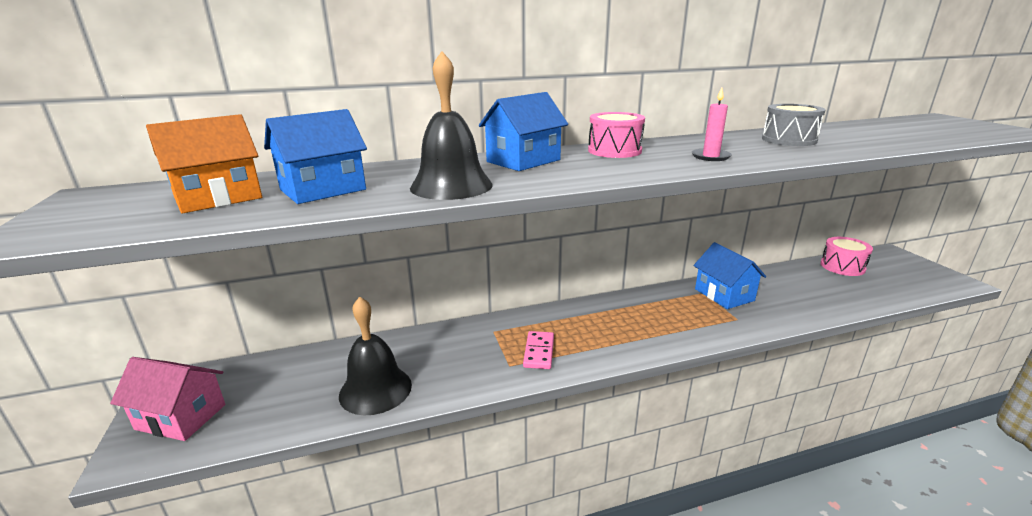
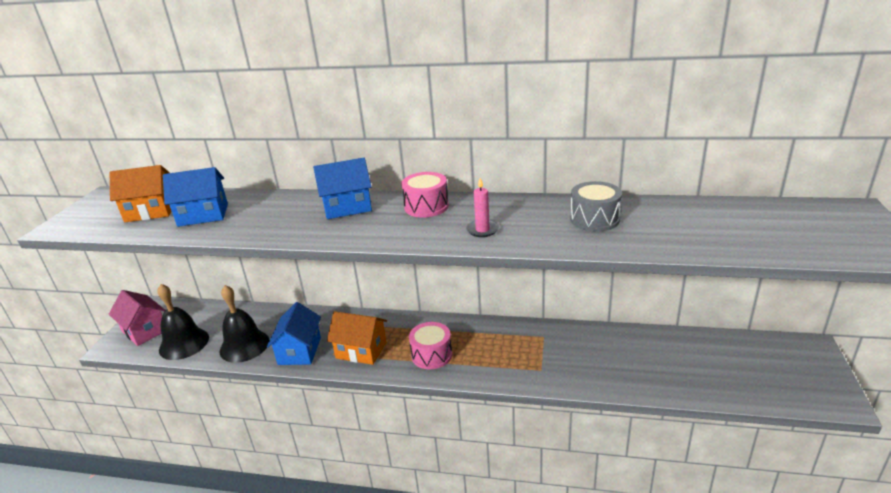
camera: 30 degrees right, 5 degrees up
(451, 186) = (268, 227): black bell -> black bell (184, 343)
(539, 352) = (361, 350): pink domino -> orange house
(724, 295) = (559, 344): blue house -> blue house (299, 351)
(842, 266) = (724, 347): pink drum -> pink drum (431, 355)

